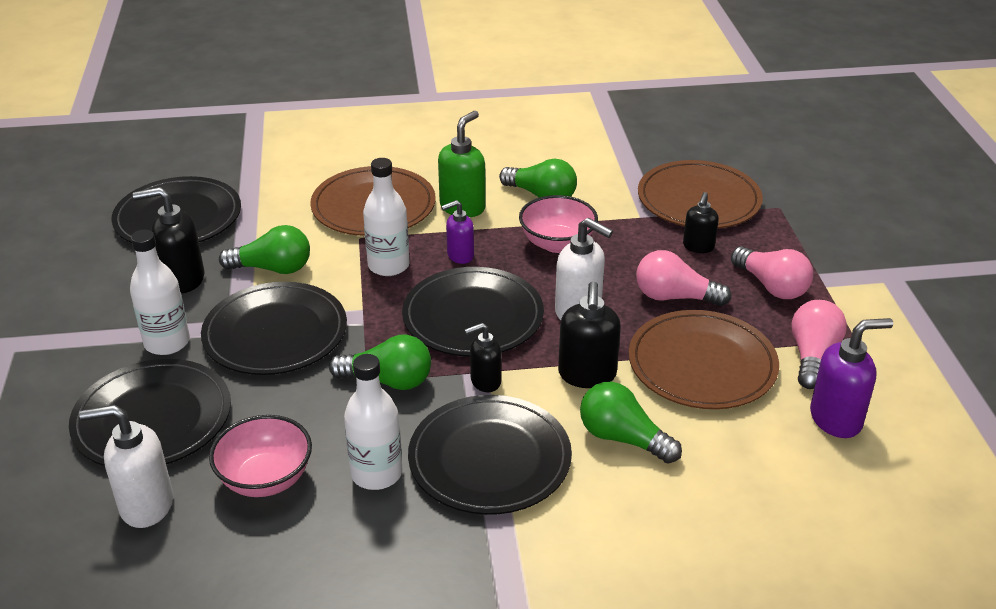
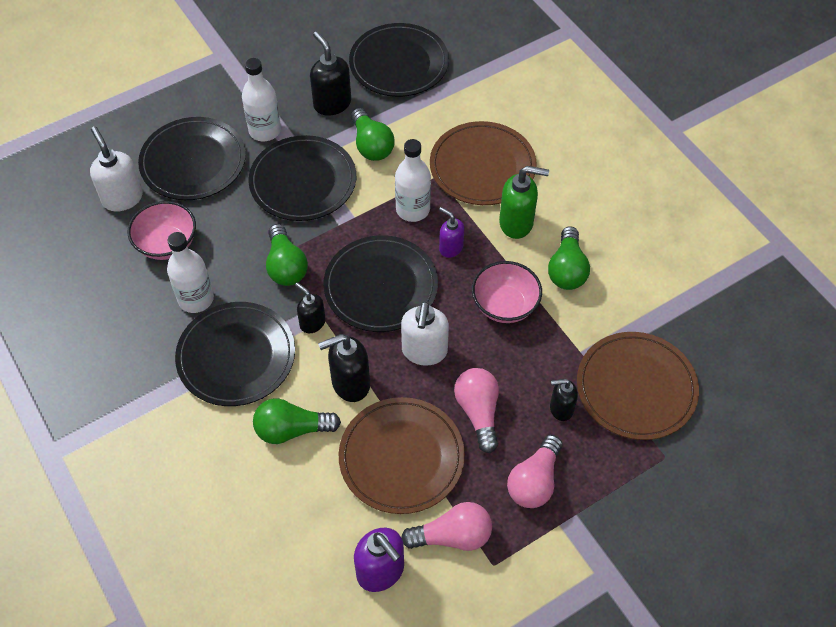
camera: 65 degrees right, 20 degrees up
(623, 438) = (292, 429): green light bulb -> green light bulb turned 105 degrees counterclockwise

